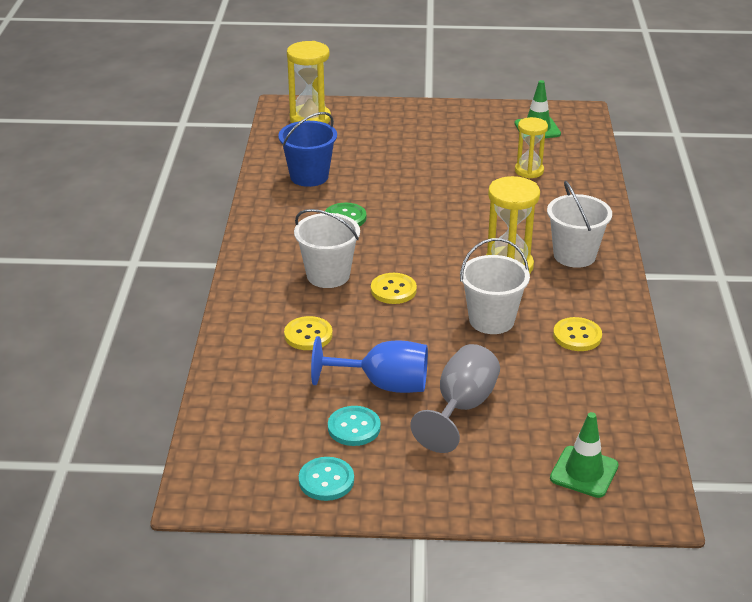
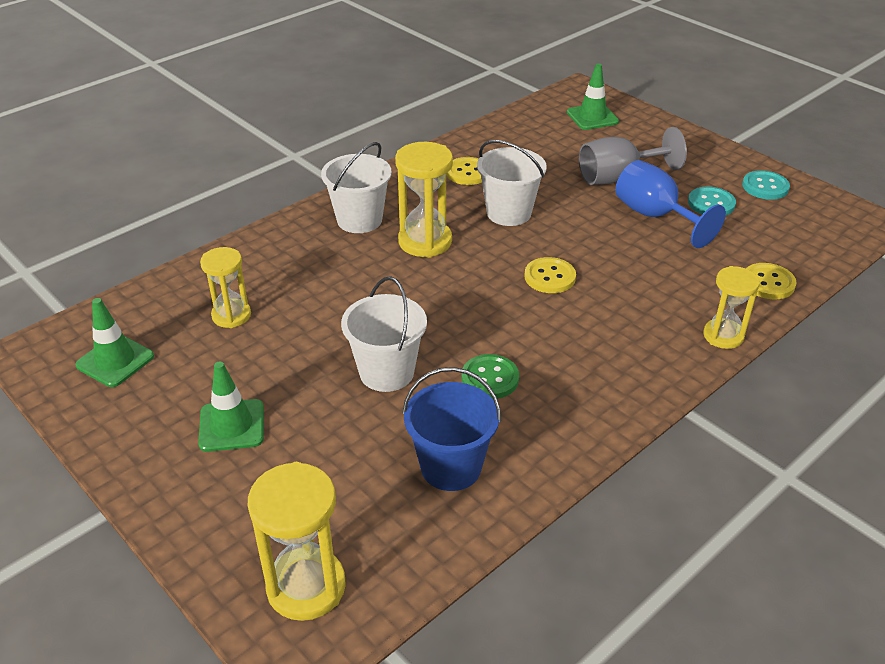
camera: 135 degrees left, 5 degrees up
(235, 315) = (723, 336): none -> yellow hourglass
(308, 335) = (673, 281): yellow button -> yellow button (768, 283)
(328, 275) = (590, 324): white bucket -> white bucket (386, 372)
(434, 139) = (231, 426): none -> green traffic cone

